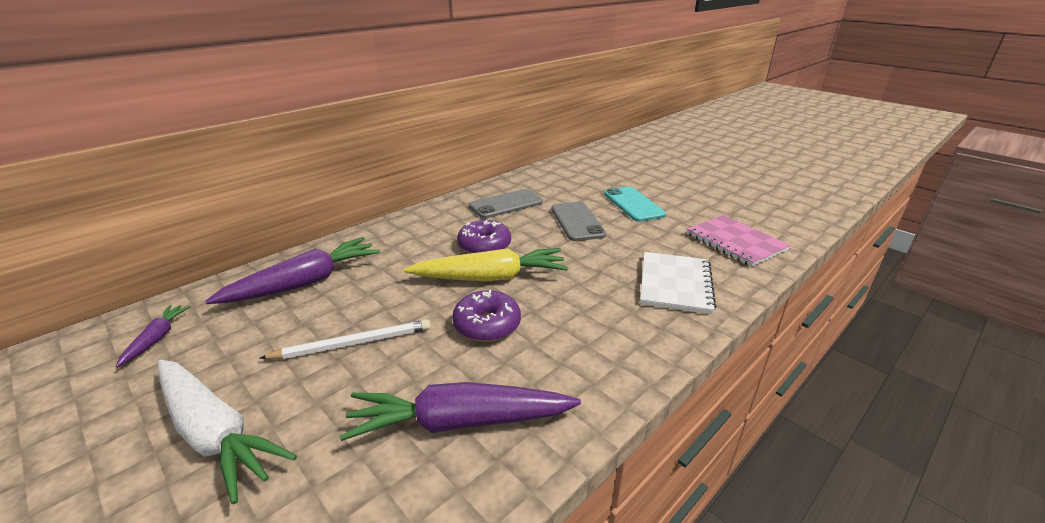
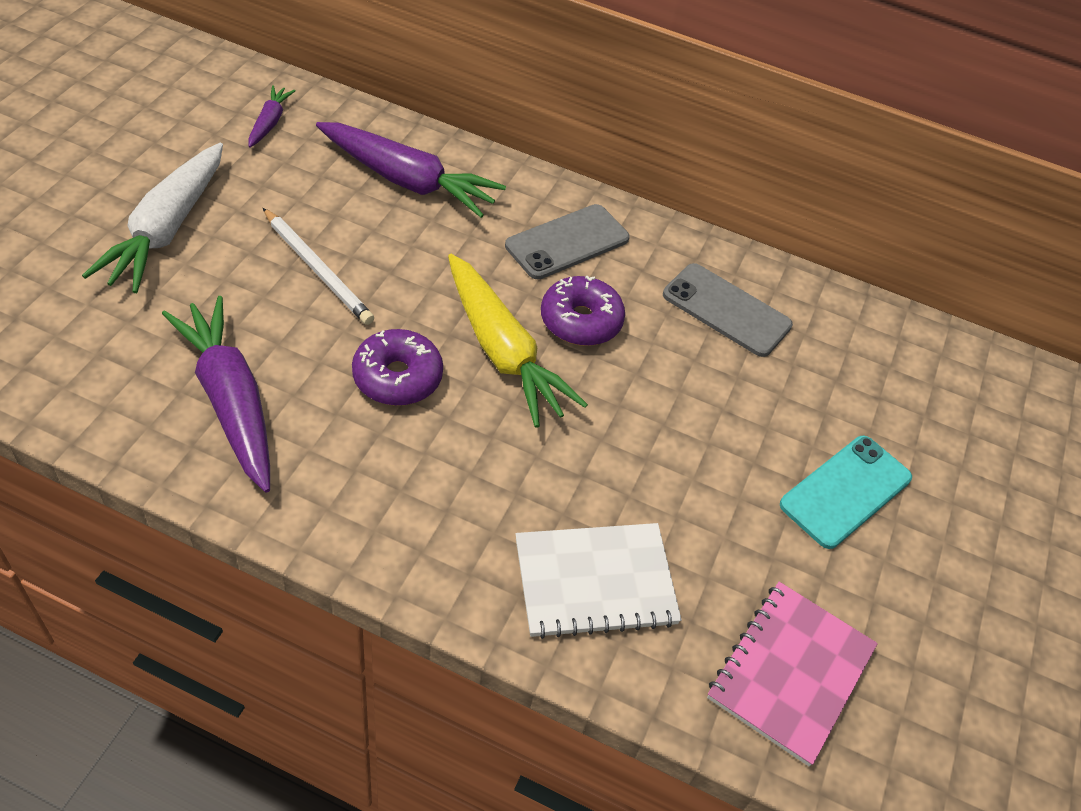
camera: 60 degrees right, 20 degrees up
(157, 338) = (270, 122): purple carrot -> purple carrot turned 60 degrees counterclockwise
(577, 221) = (725, 418): grey phone -> grey phone (567, 242)

